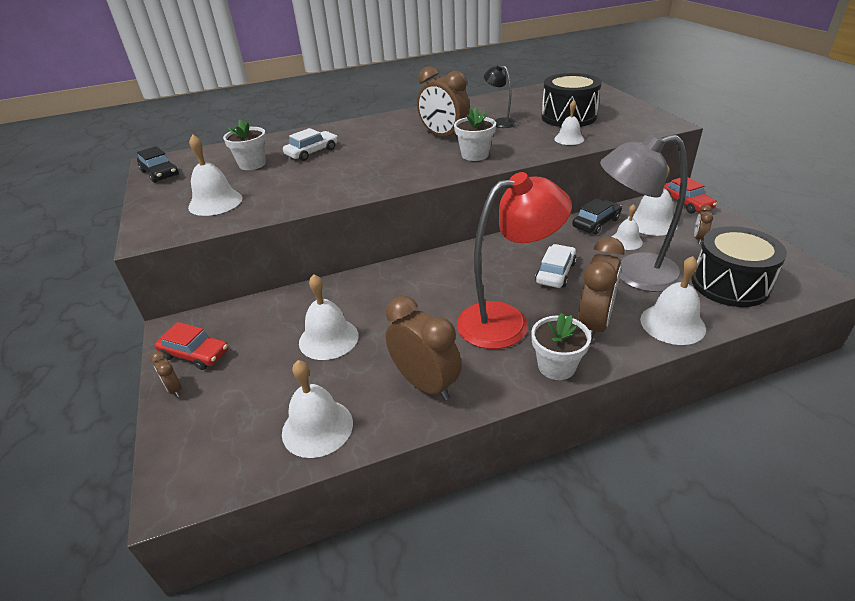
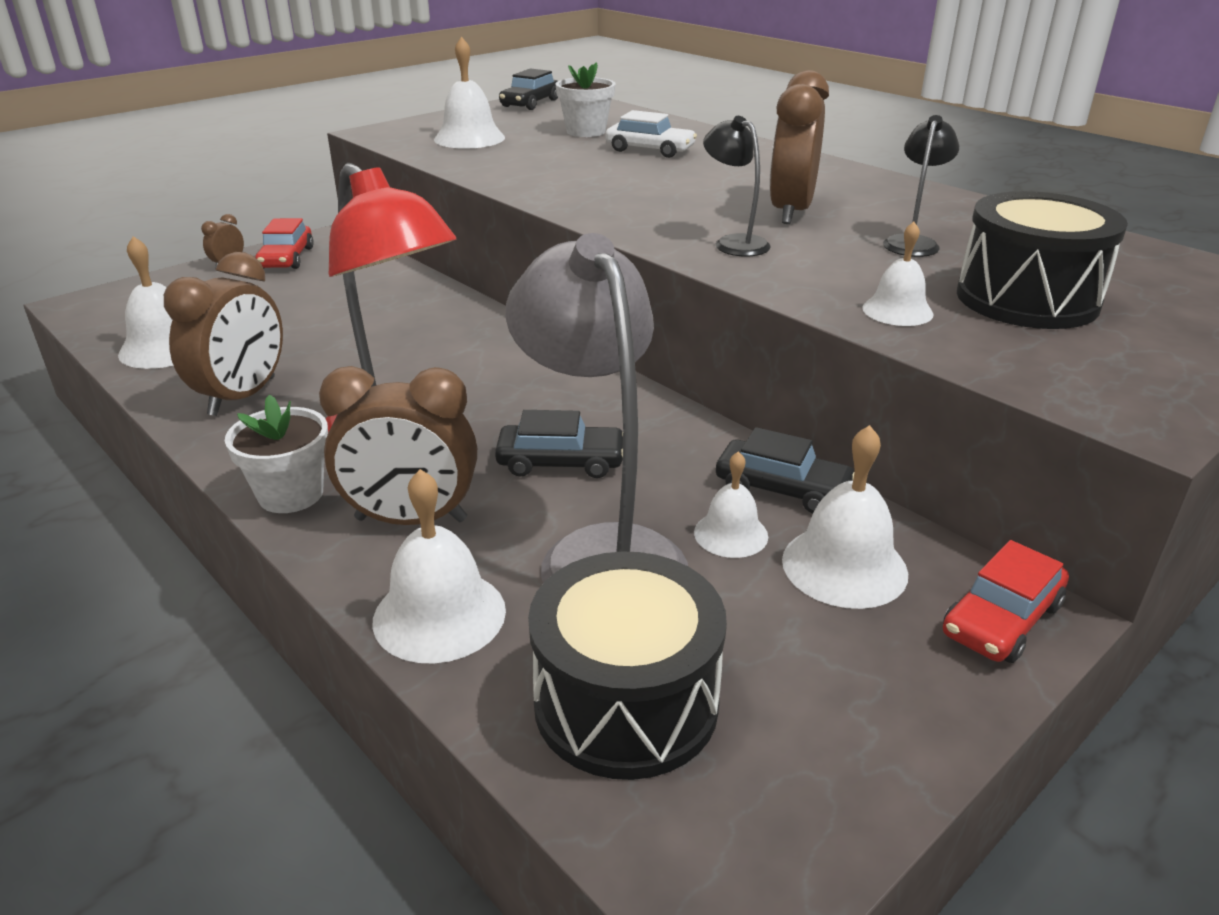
camera: 65 degrees right, 5 degrees down
(328, 338) = (327, 318): white bell -> none
(475, 155) = (734, 243): white flower pot -> black lamp
(555, 273) = (561, 462): white car -> black car
(698, 239) = (818, 646): brown clock -> none

